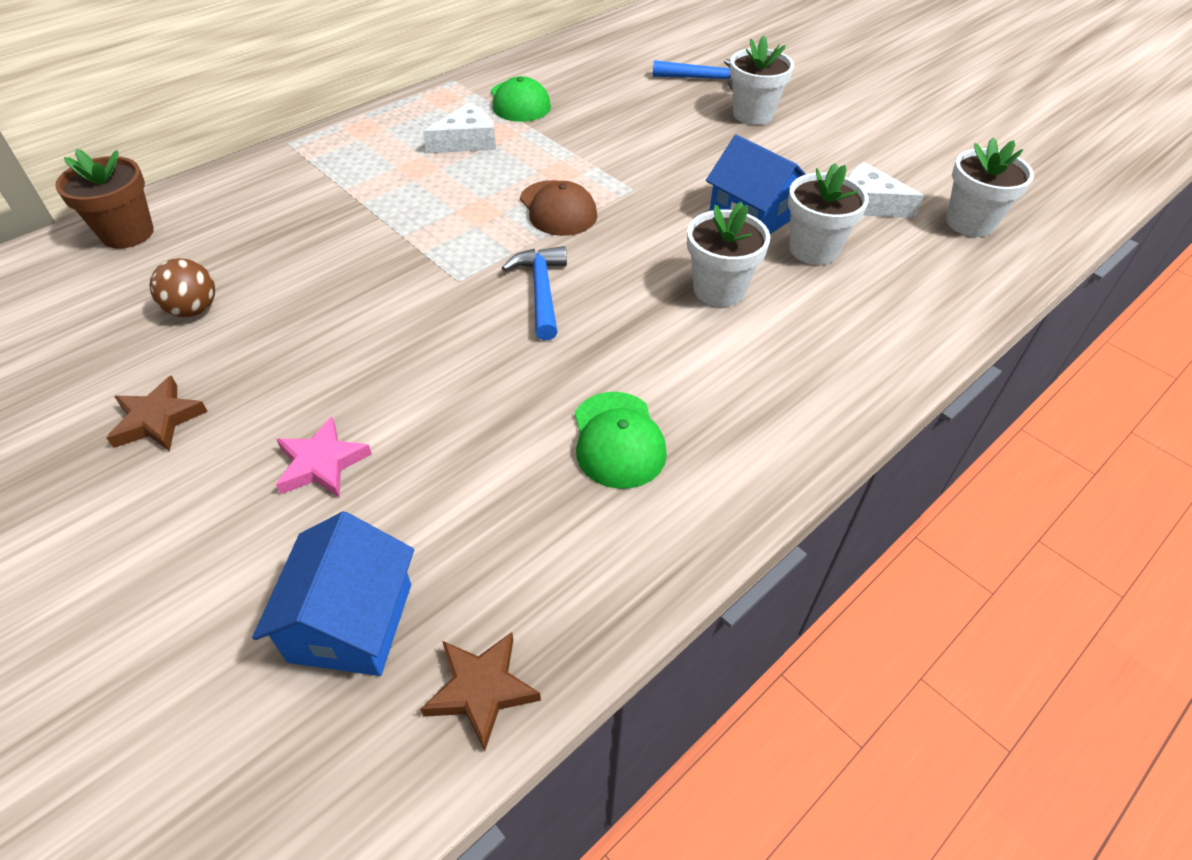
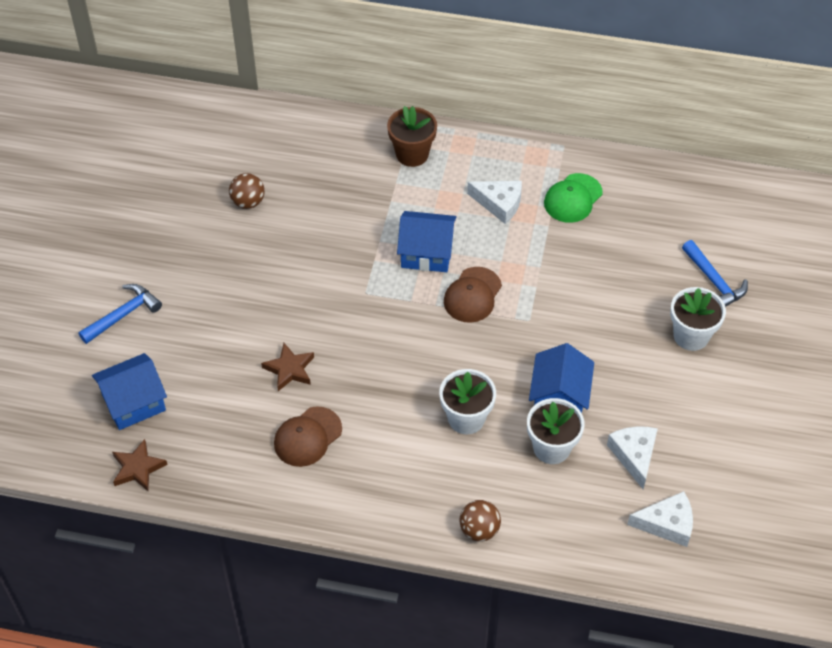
camera: 55 degrees right, 5 degrees up
(127, 233) = (275, 126): brown flower pot -> brown flower pot (412, 154)
(158, 419) = (175, 250): brown star -> brown star (289, 369)
(322, 463) = (200, 330): pink star -> none
(463, 212) = (427, 253): none -> blue house
(541, 291) = (389, 335): blue hammer -> blue hammer (123, 315)
(618, 440) = (307, 437): green cap -> brown cap
(889, 354) = (479, 530): none -> brown ball
(970, 223) = (667, 524): white flower pot -> white cheese

